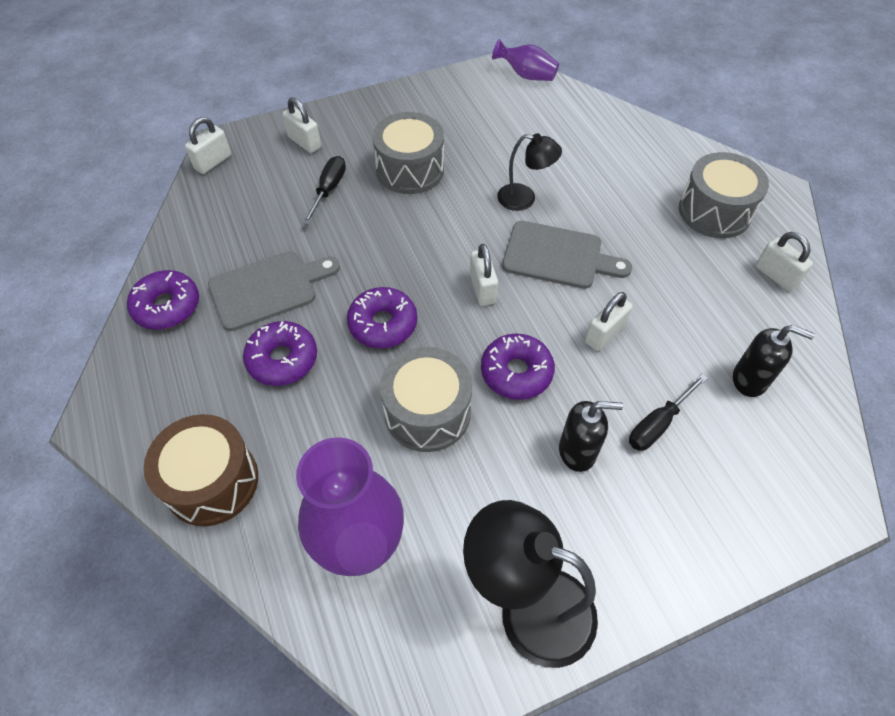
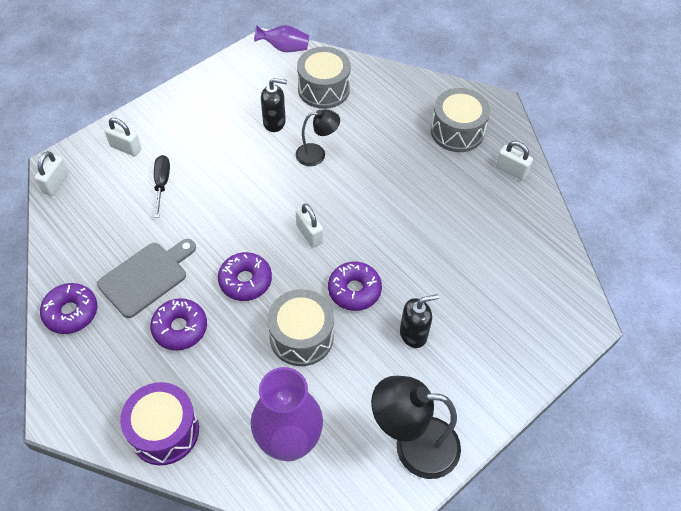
camera: 20 degrees left, 0 degrees up
(212, 481) = (164, 431): brown drum -> purple drum
(410, 169) = (220, 151): grey drum -> grey drum (323, 89)
(558, 256) = (356, 194): grey cutting board -> none
(604, 334) = (407, 245): white padlock -> none
(658, 424) = (461, 300): black screwdriver -> none
(750, 380) = (512, 252): black soap dispenser -> black soap dispenser (274, 122)

